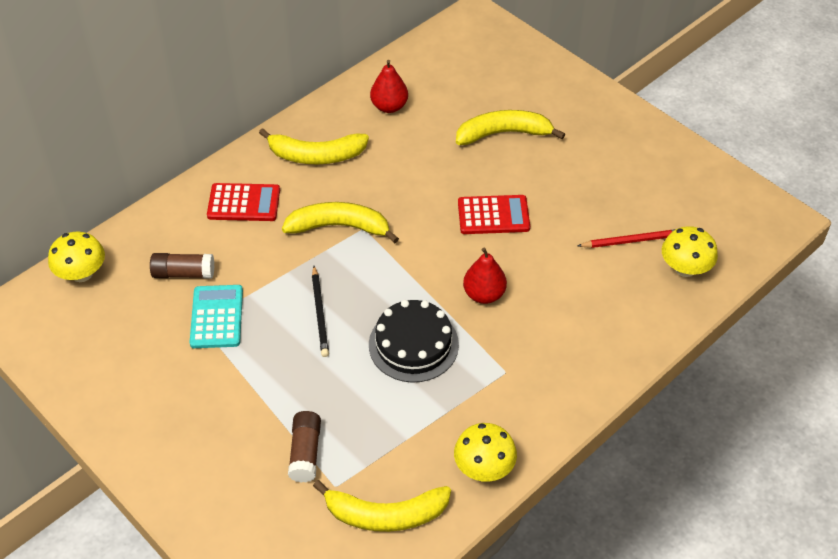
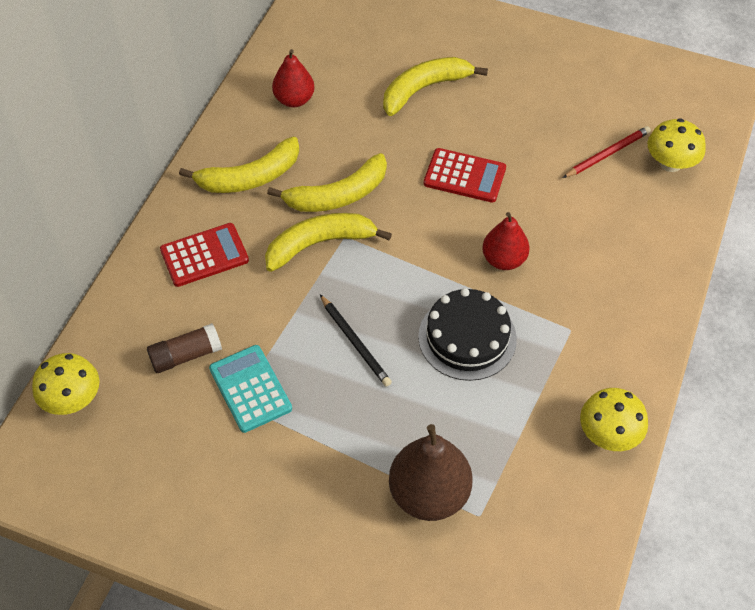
camera: 25 degrees left, 5 degrees up
(305, 453) = (429, 494): brown glue stick -> brown pear
(385, 514) = (545, 523): yellow banana -> yellow banana (337, 195)
(493, 215) = (464, 176): red calculator -> red calculator turned 45 degrees clockwise

